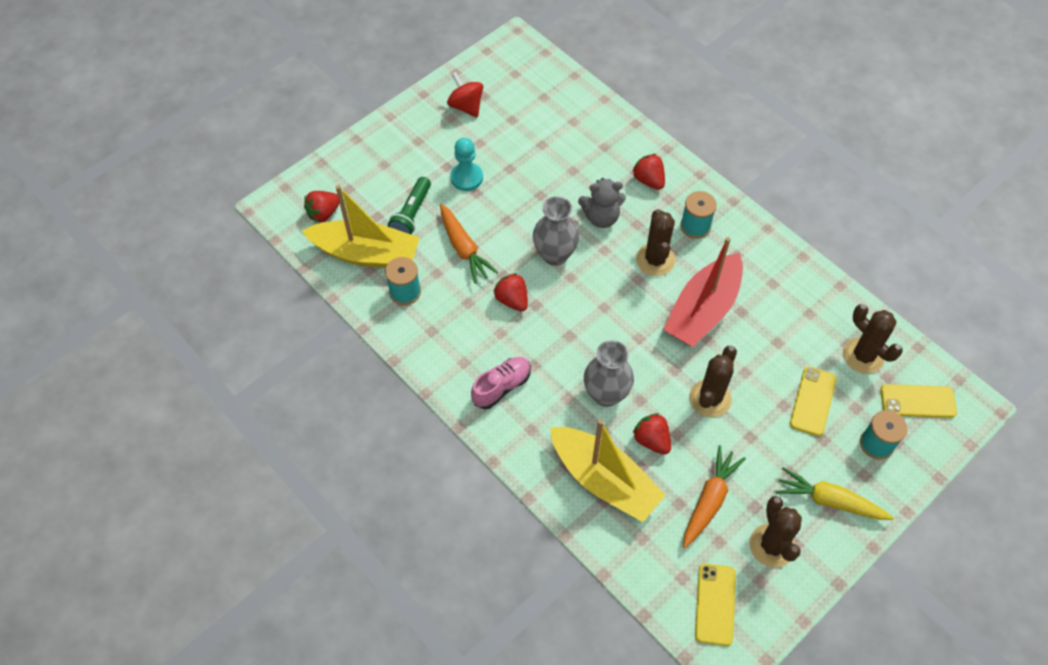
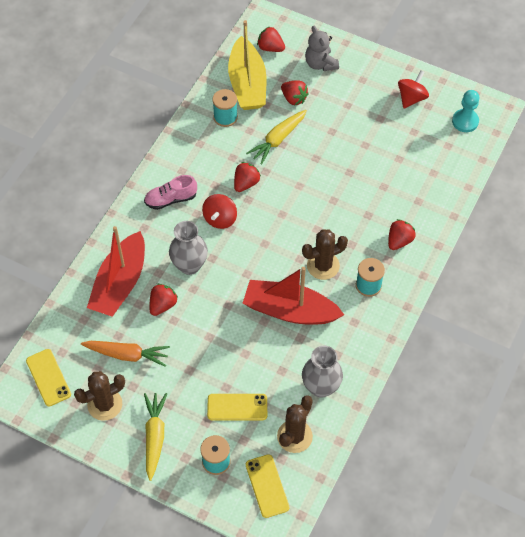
camera: 70 degrees right, 0 degrees up
(412, 214) = (294, 98): green flashlight -> red strawberry
(463, 248) = (278, 139): orange carrot -> yellow carrot
(466, 178) = (343, 120): turquoise pawn -> turquoise pawn (465, 121)
(501, 387) = (171, 199): pink shoe -> pink shoe turned 135 degrees clockwise
(552, 342) = (220, 219): none -> red spinning top
(555, 255) = (297, 198): grey vase -> grey vase (321, 387)
(601, 217) = (347, 218): grey teddy bear -> grey teddy bear (320, 64)
(604, 480) = (120, 283): yellow boat -> red boat
(710, 398) = (212, 334): brown cactus -> none
(715, 604) = (48, 377): yellow phone -> yellow phone turned 75 degrees clockwise

